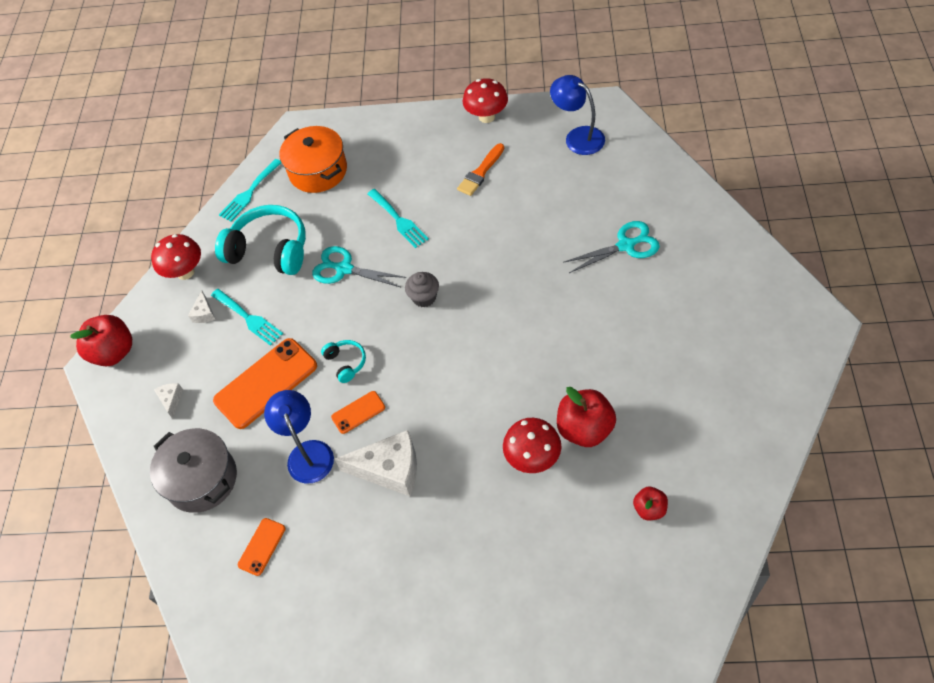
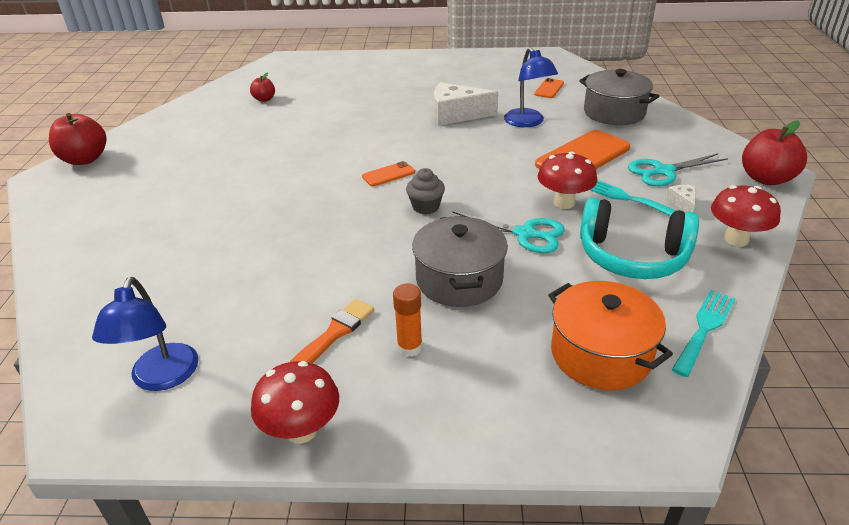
camera: 175 degrees right, 20 degrees down
(171, 400) = (674, 149): white cheese -> none
(346, 363) = (505, 166): turquoise headphones -> none
(358, 412) = (487, 140): orange phone -> orange phone (388, 174)
(399, 220) = (459, 279): turquoise fork -> grey pot
(432, 167) = (409, 347): none -> orange glue stick
(532, 458) = (340, 118): red mushroom -> red mushroom (564, 203)
(578, 137) = (161, 378): blue lamp -> blue lamp turned 45 degrees clockwise
(585, 429) = (293, 129): red apple -> red apple (85, 159)
(626, 245) = (181, 240): turquoise scissors -> turquoise scissors (663, 171)

